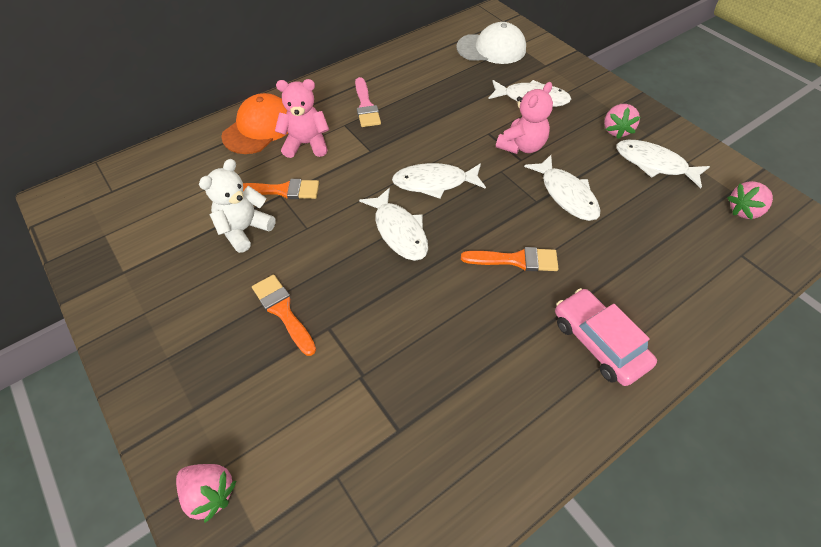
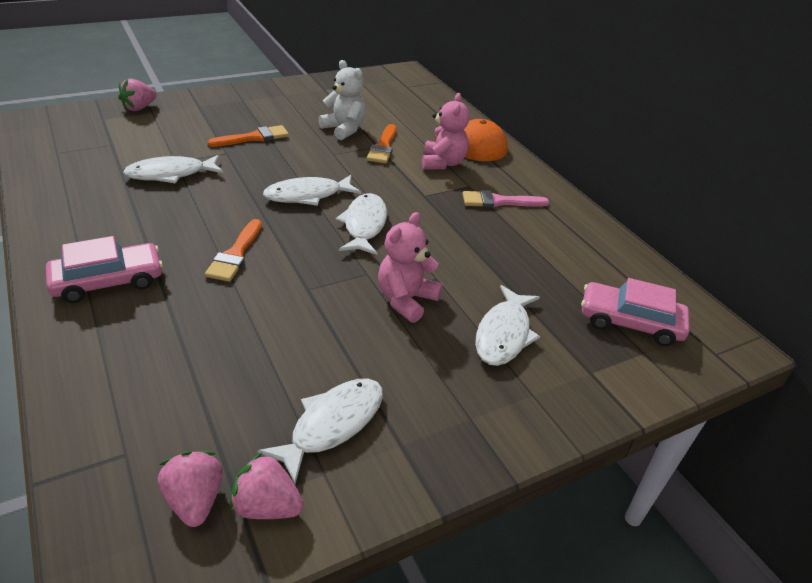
camera: 95 degrees right, 15 degrees down
(491, 48) = (630, 322): white cap -> pink car
(522, 146) = (406, 300): pink teddy bear -> pink teddy bear turned 75 degrees clockwise
(566, 194) = (309, 315): white fish -> white fish (171, 174)
(616, 130) = (418, 406): pink strawberry -> pink strawberry (267, 506)

